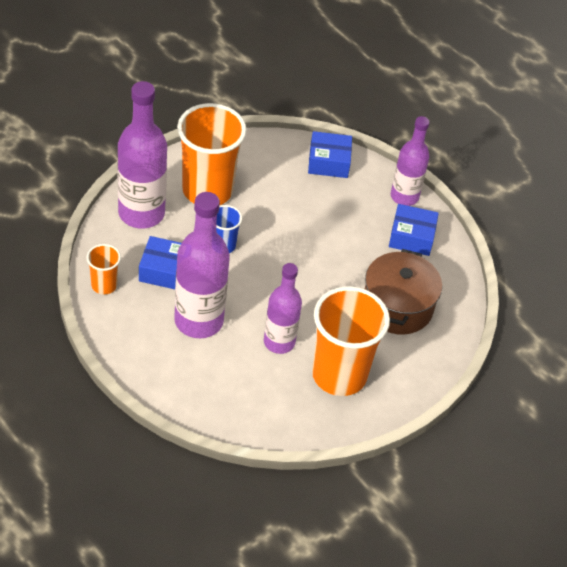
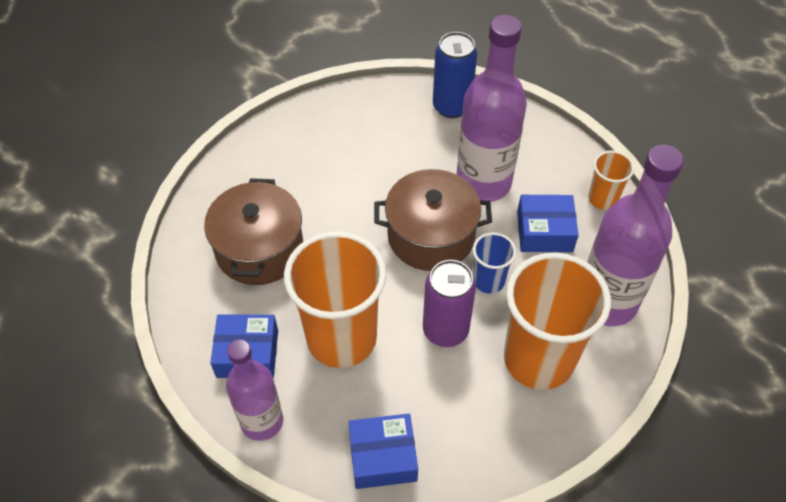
camera: 175 degrees right, 5 degrees up
(201, 399) = (451, 107): none -> blue can
(257, 287) = (431, 236): none -> brown pot
(267, 221) = (445, 330): none -> purple can
(279, 342) = (389, 178): purple bottle -> none
(339, 375) = (317, 158): orange cup -> orange cup (341, 338)

